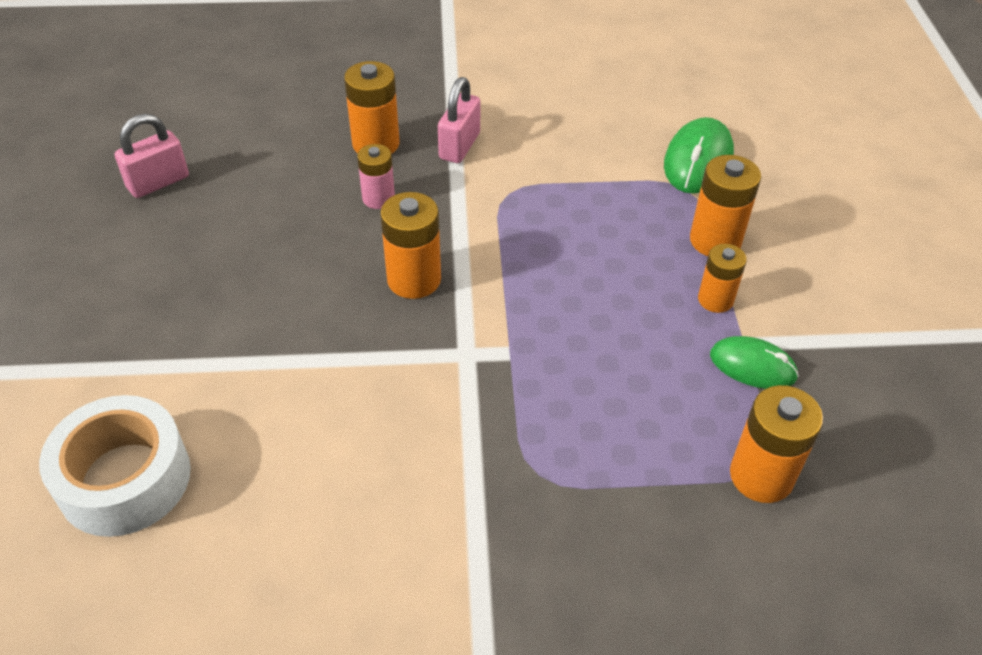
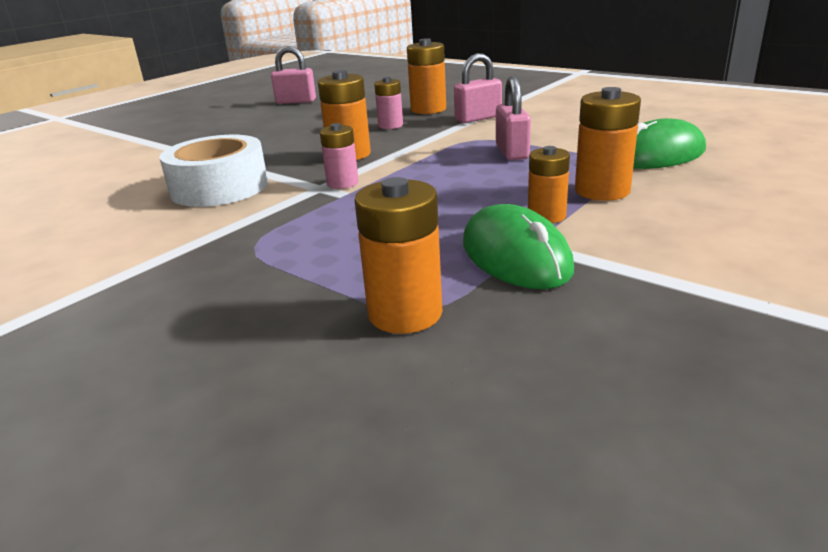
camera: 45 degrees right, 20 degrees down
(124, 478) = (84, 175): white tape -> white tape (219, 187)
(482, 335) = (342, 183): none -> pink battery
(573, 205) = (512, 152): none -> pink padlock
(752, 366) = (515, 256): green mouse -> green mouse, size x1.50

